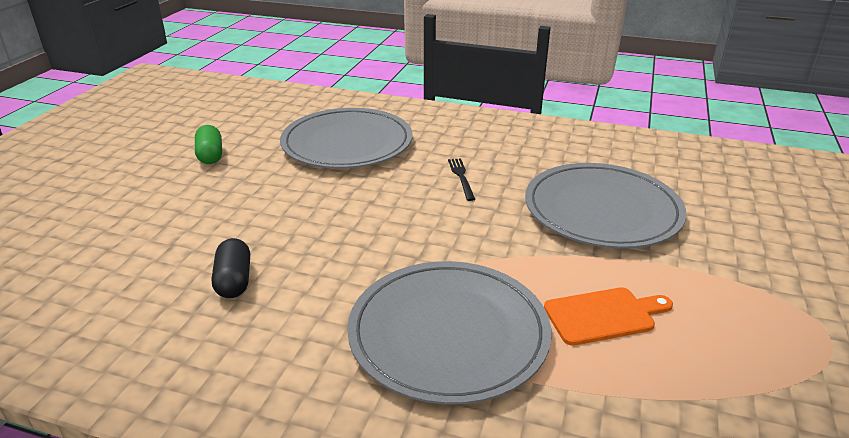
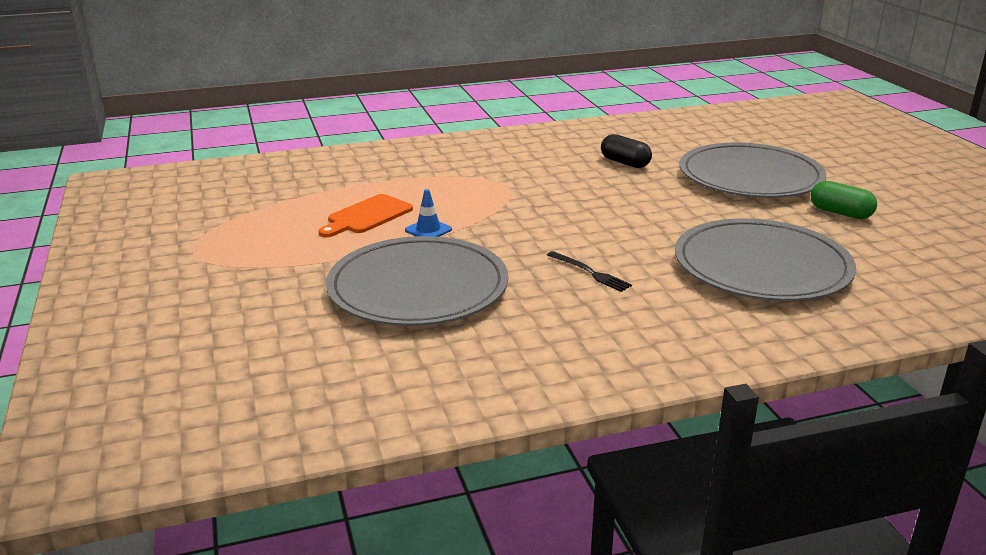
camera: 145 degrees right, 5 degrees down
(448, 333) = (460, 181): grey plate -> grey plate (750, 177)
(550, 267) = (428, 230): none -> blue traffic cone

